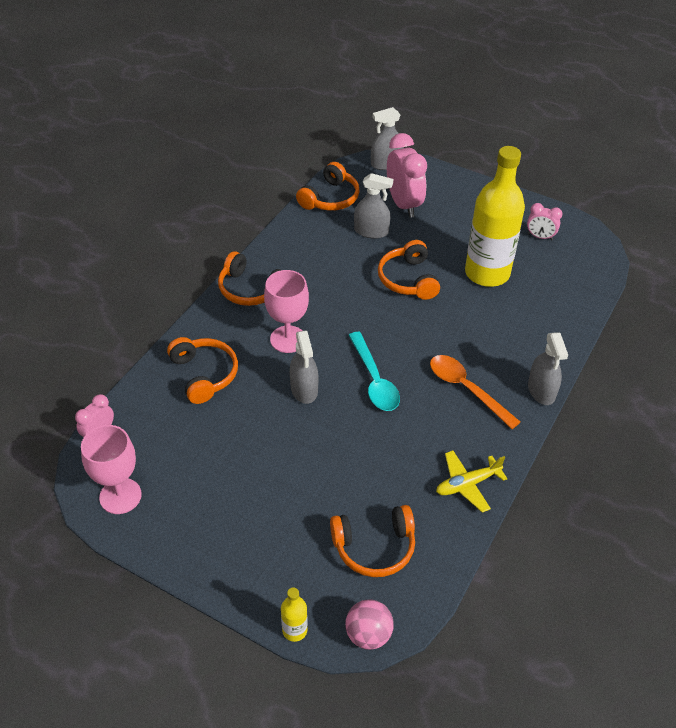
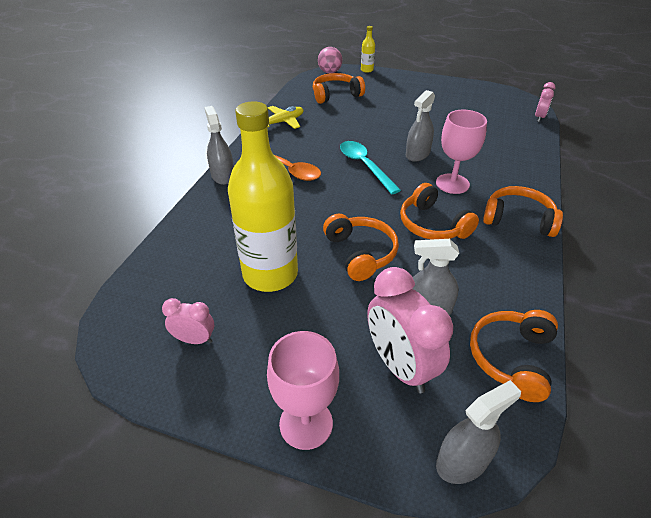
camera: 170 degrees right, 5 degrees down
(120, 496) = (496, 97): pink goblet -> pink goblet (306, 423)
(204, 374) = (500, 153): orange headphones -> orange headphones (432, 225)
(304, 389) = (417, 154): grey spray bottle -> grey spray bottle turned 120 degrees counterclockwise

